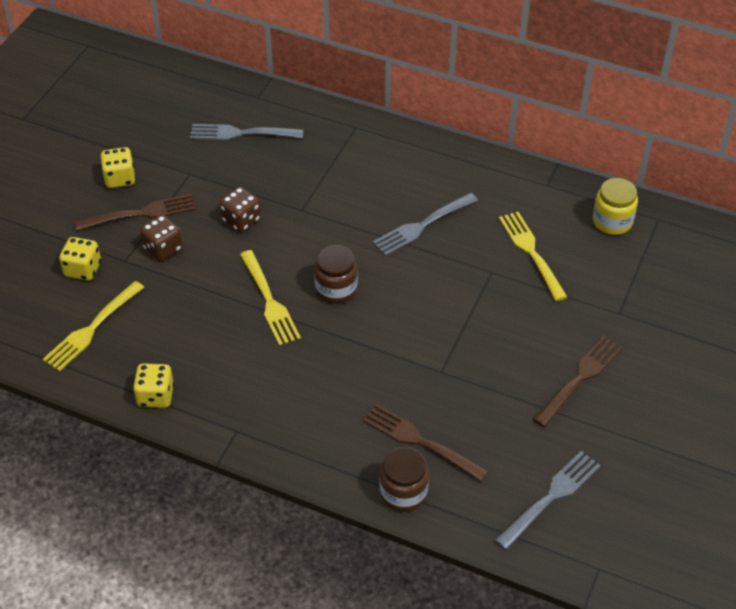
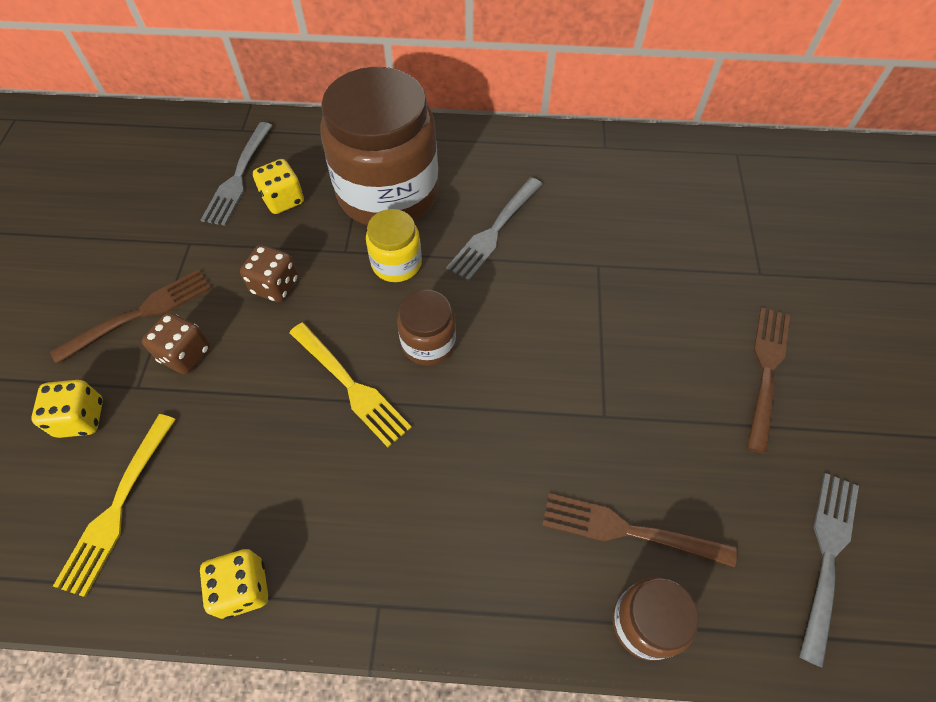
camera: 20 degrees left, 10 degrees up
(120, 178) = (99, 274): yellow dice -> yellow dice (283, 200)
(242, 133) = (238, 176): grey fork -> grey fork turned 60 degrees counterclockwise
(352, 175) = (388, 193): none -> brown jar
(532, 253) = (630, 229): yellow fork -> none
(612, 221) = (693, 169): yellow jar -> yellow jar (396, 263)

